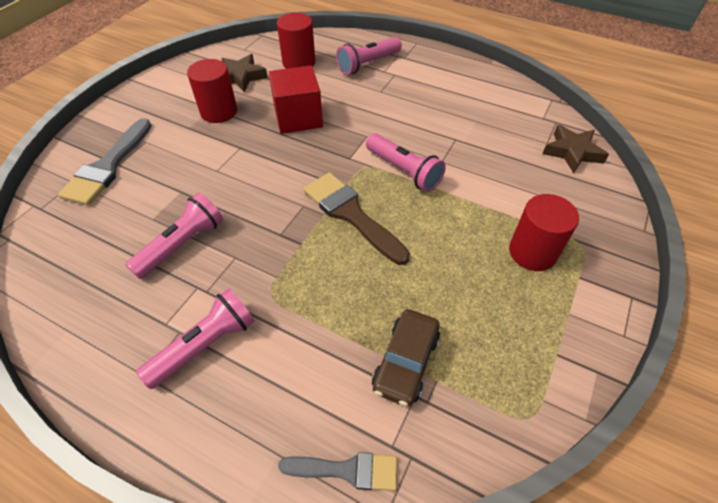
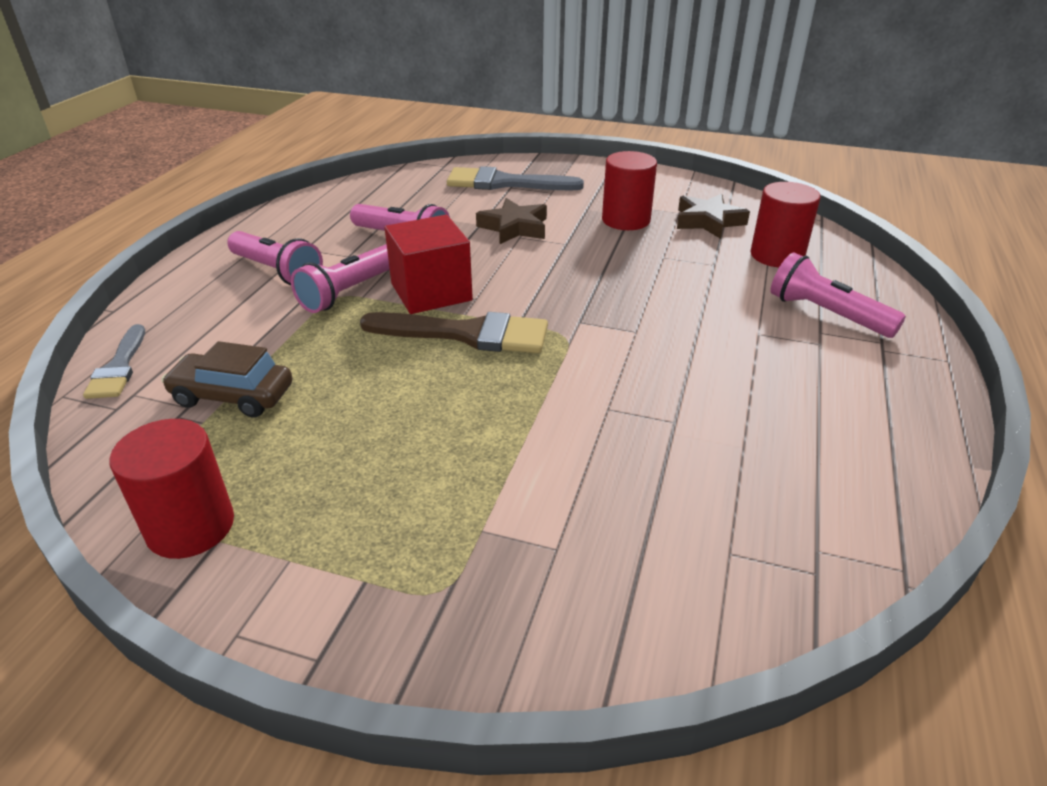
camera: 80 degrees right, 15 degrees down
(298, 117) = (645, 272): red cube -> red cube (431, 292)
(351, 214) = (467, 334): brown brush -> brown brush turned 60 degrees clockwise
(404, 171) = (569, 371): pink flashlight -> pink flashlight (350, 291)
(532, 252) = (416, 518): red cylinder -> red cylinder (190, 526)
(572, 152) = (717, 596): brown star -> brown star (514, 228)

